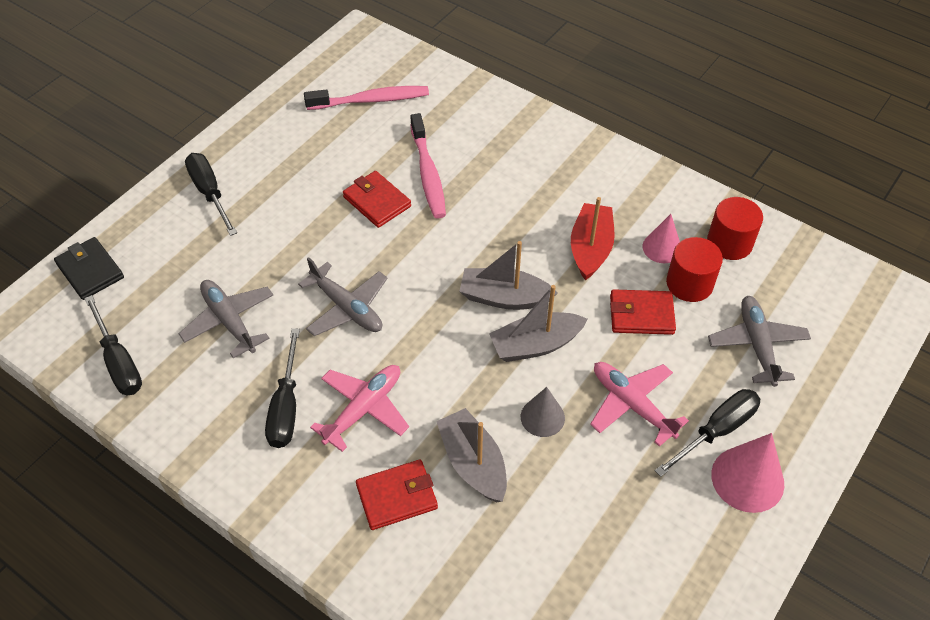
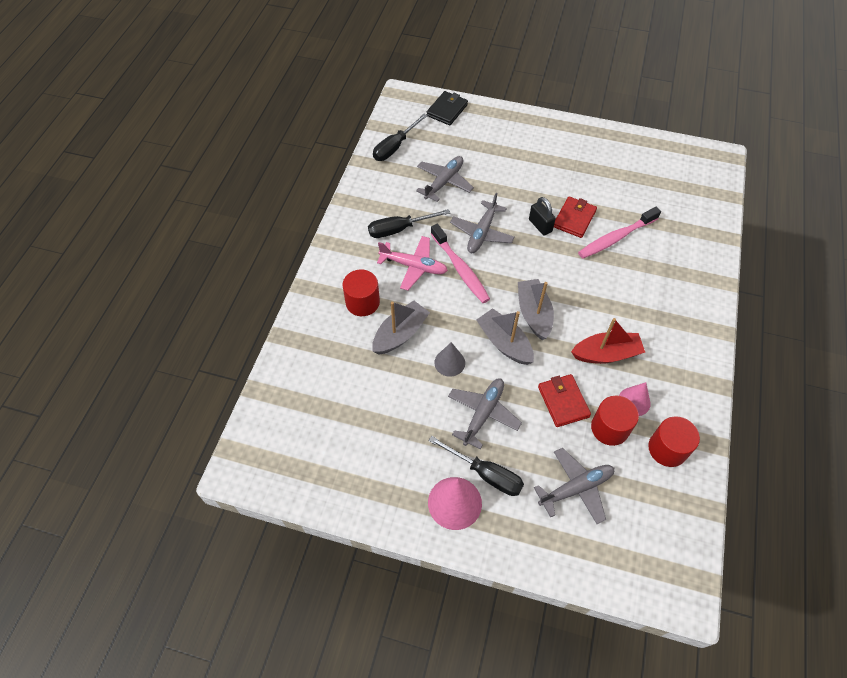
camera: 70 degrees right, 5 degrees up
(210, 193) = (531, 136): black screwdriver -> none
(369, 240) = (540, 225): none -> black padlock
(371, 100) = (662, 185): pink toothbrush -> pink toothbrush (460, 269)
(397, 496) = (362, 302): red wallet -> red cylinder
(631, 404) = (483, 413): pink plane -> grey plane

